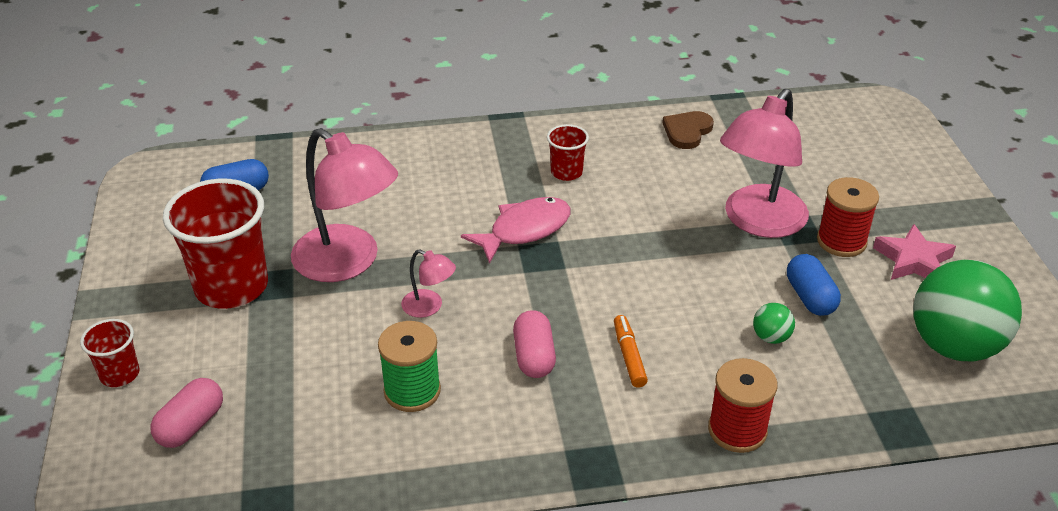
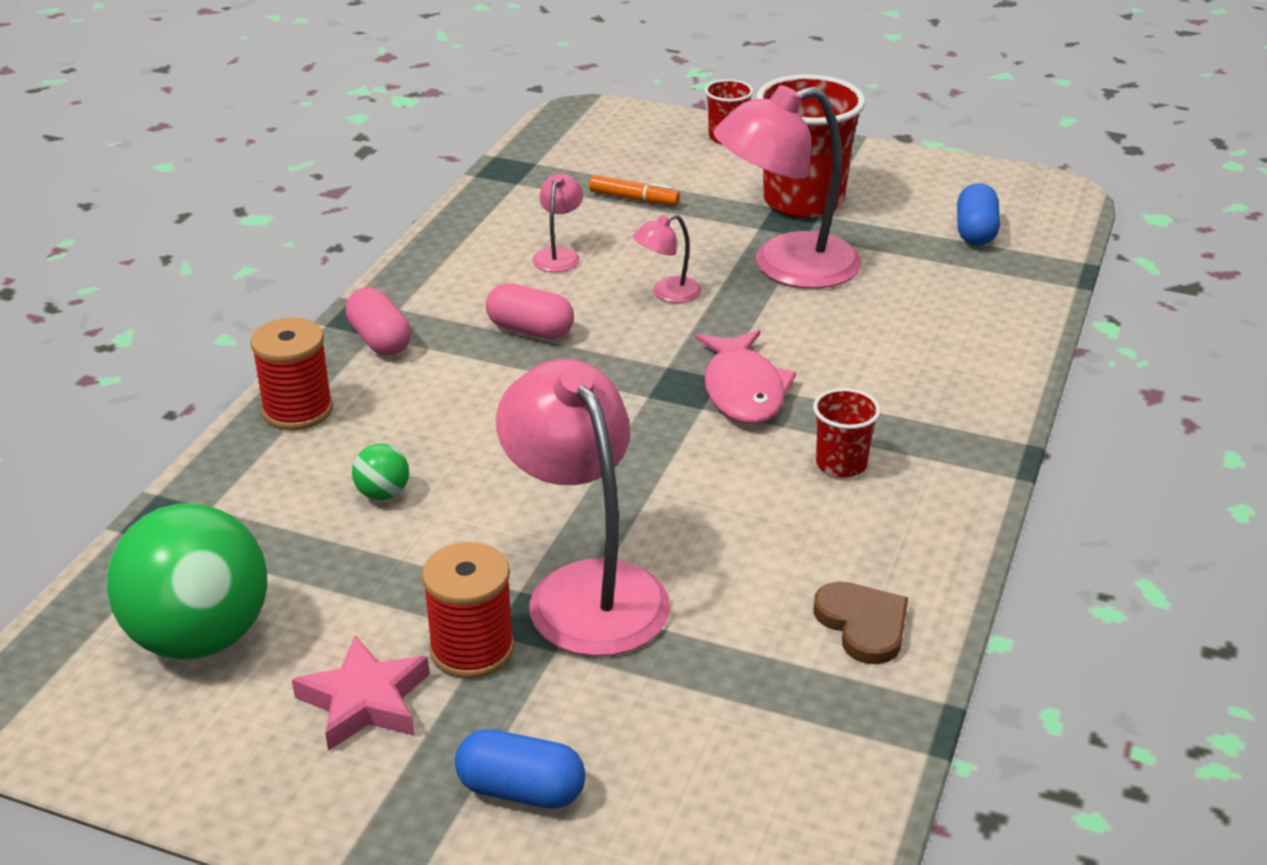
camera: 120 degrees right, 5 degrees down
(191, 425) = (631, 155): pink capsule -> pink capsule (380, 340)
(412, 391) = (559, 255): green spool -> pink lamp
(629, 356) = (467, 385): orange marker -> orange marker (634, 199)
(810, 297) = (407, 559): blue capsule -> blue capsule (521, 790)

